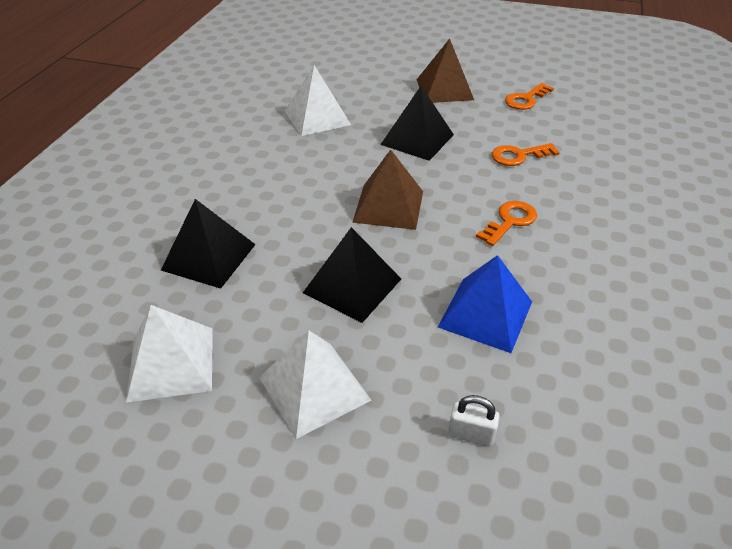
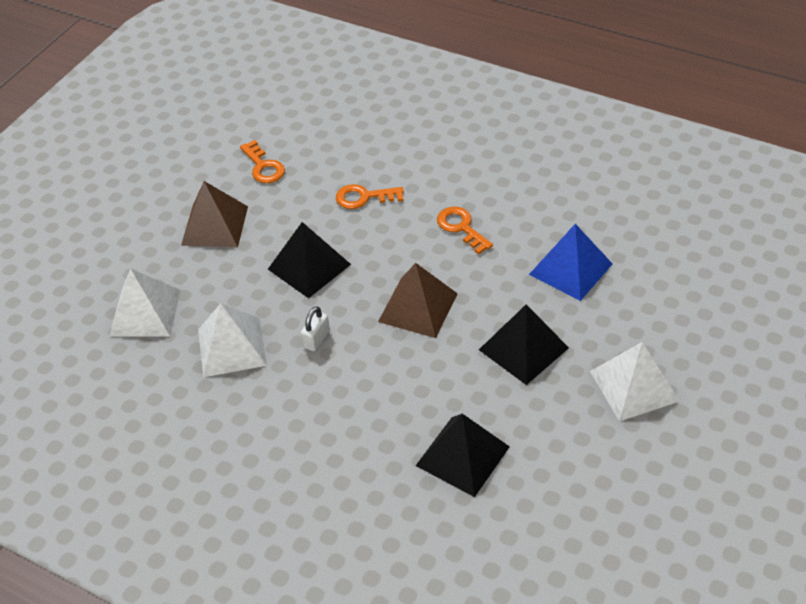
camera: 75 degrees left, 5 degrees up
(171, 363) = (597, 483): white pyramid -> white pyramid (145, 312)
(471, 434) = (682, 301): white padlock -> white padlock (316, 339)
(519, 156) = (364, 197): orange key -> orange key turned 90 degrees clockwise

